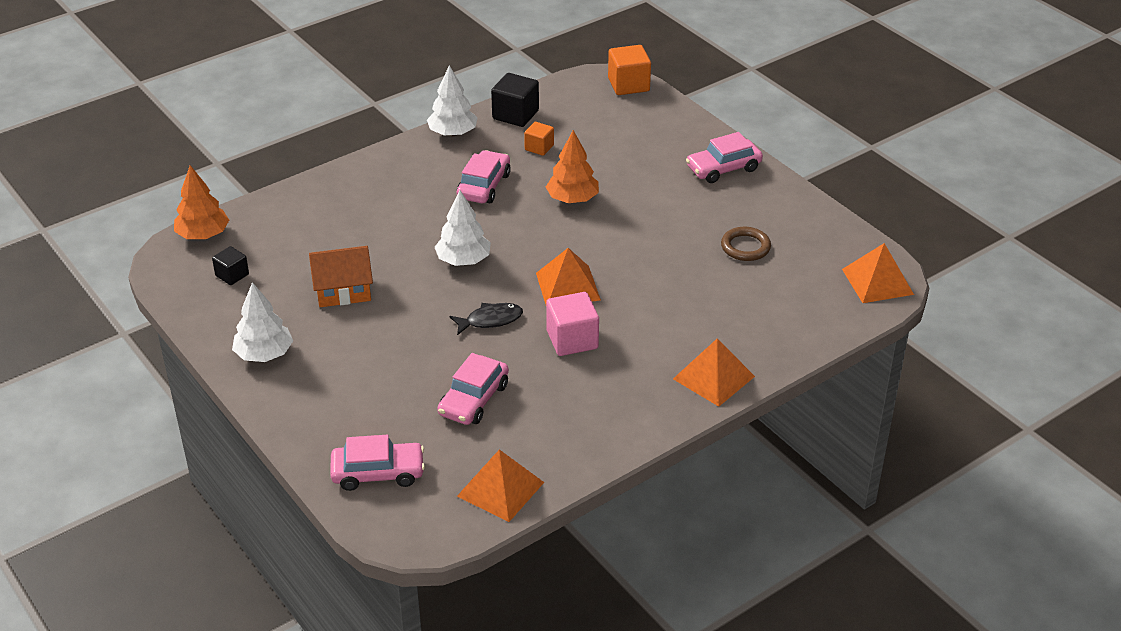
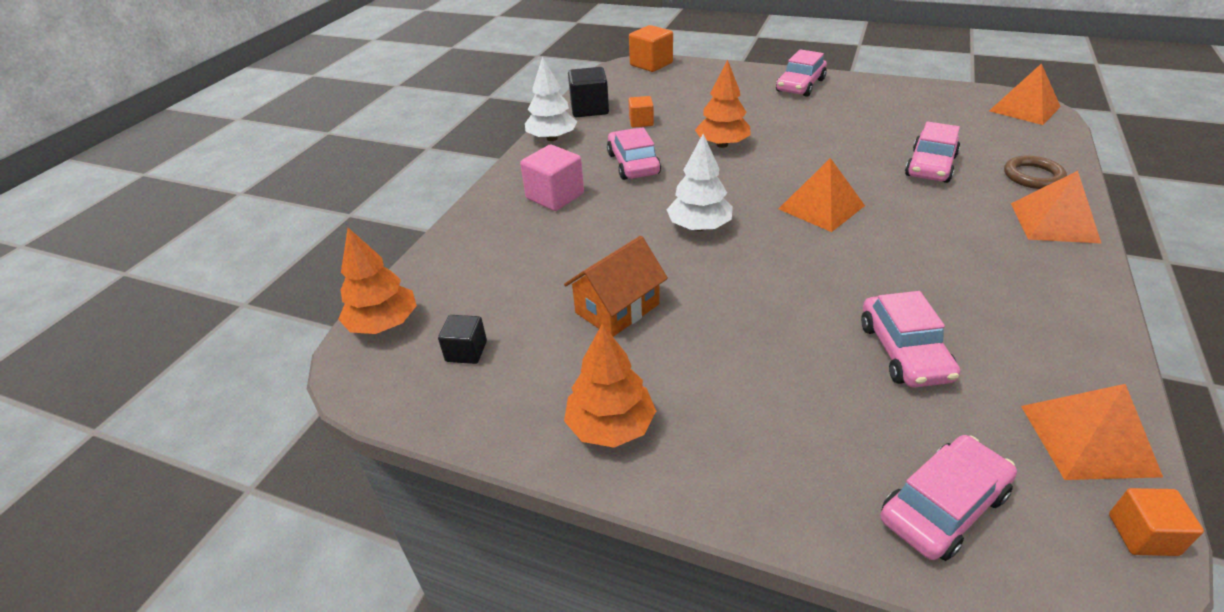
camera: 30 degrees left, 0 degrees up
(264, 354) = (610, 426): white tree -> orange tree
(455, 533) = (1142, 534): none -> orange cube
(490, 320) = (801, 266): black fish -> none
(572, 340) = (897, 248): pink cube -> pink cube (555, 196)
(702, 293) = (930, 166): none -> pink car
(745, 247) = (902, 124): brown ring -> brown ring (1033, 176)

